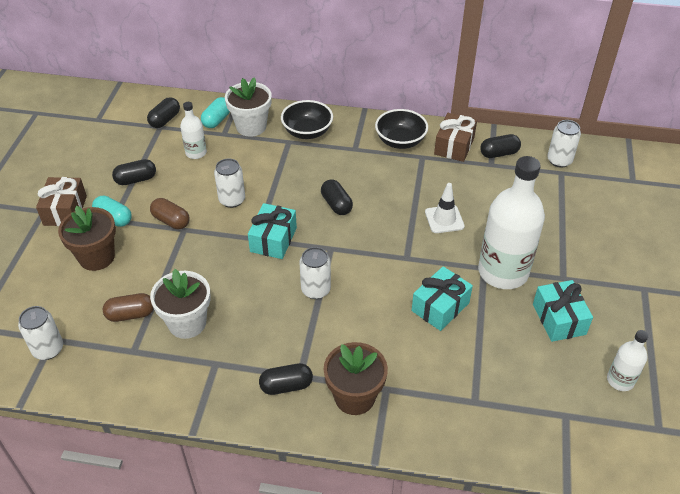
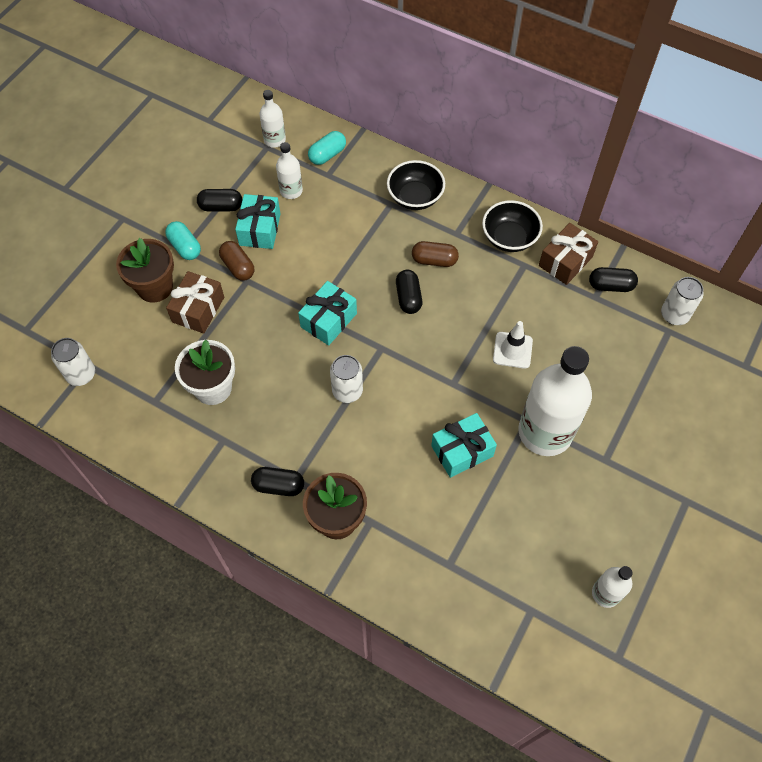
camera: 20 degrees right, 15 degrees up
(65, 210) = (143, 224): brown gift -> brown gift (198, 309)
(130, 314) = (165, 361): brown capsule -> brown capsule (434, 260)
(165, 120) = (274, 140): black capsule -> white bottle
(232, 200) = (306, 260): white can -> none
(251, 126) = (359, 173): white flower pot -> none
(559, 319) = (577, 505): turquoise gift -> turquoise gift (260, 229)

